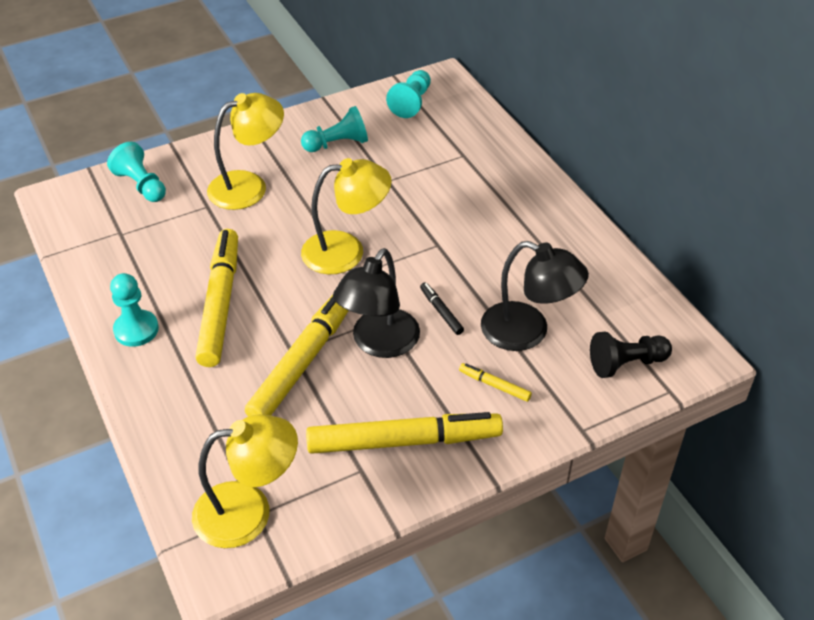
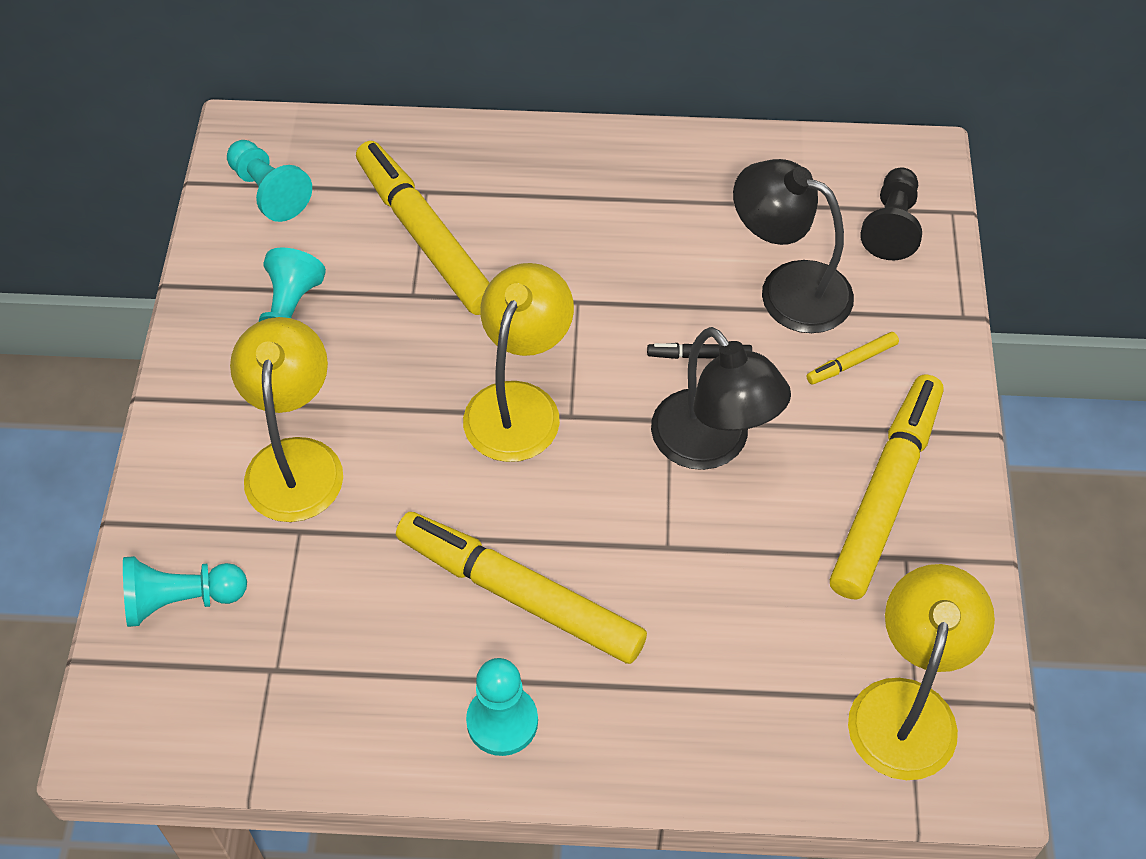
camera: 60 degrees left, 10 degrees up
(304, 360) = (690, 539): yellow marker -> yellow marker (425, 237)
(527, 332) = (788, 289): black lamp -> black lamp turned 120 degrees counterclockwise

